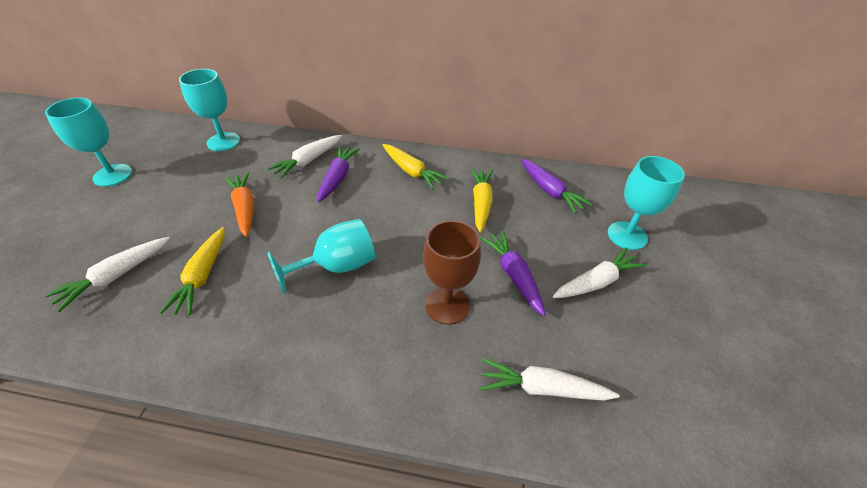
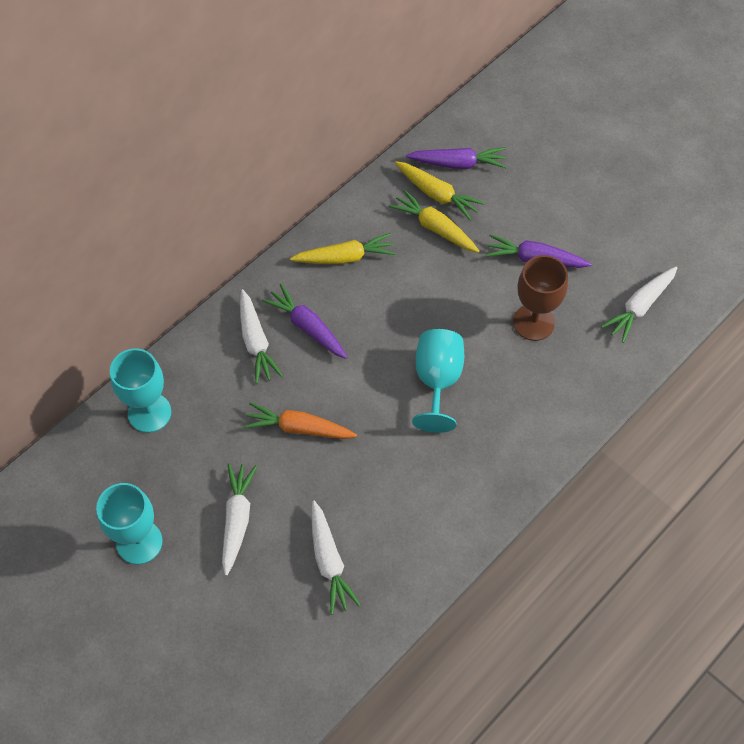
camera: 55 degrees left, 15 degrees up
(203, 276) = (377, 490): yellow carrot -> yellow carrot (436, 194)
(596, 282) = (579, 209): white carrot -> white carrot (237, 520)
(627, 235) = (549, 150): turquoise goblet -> none

